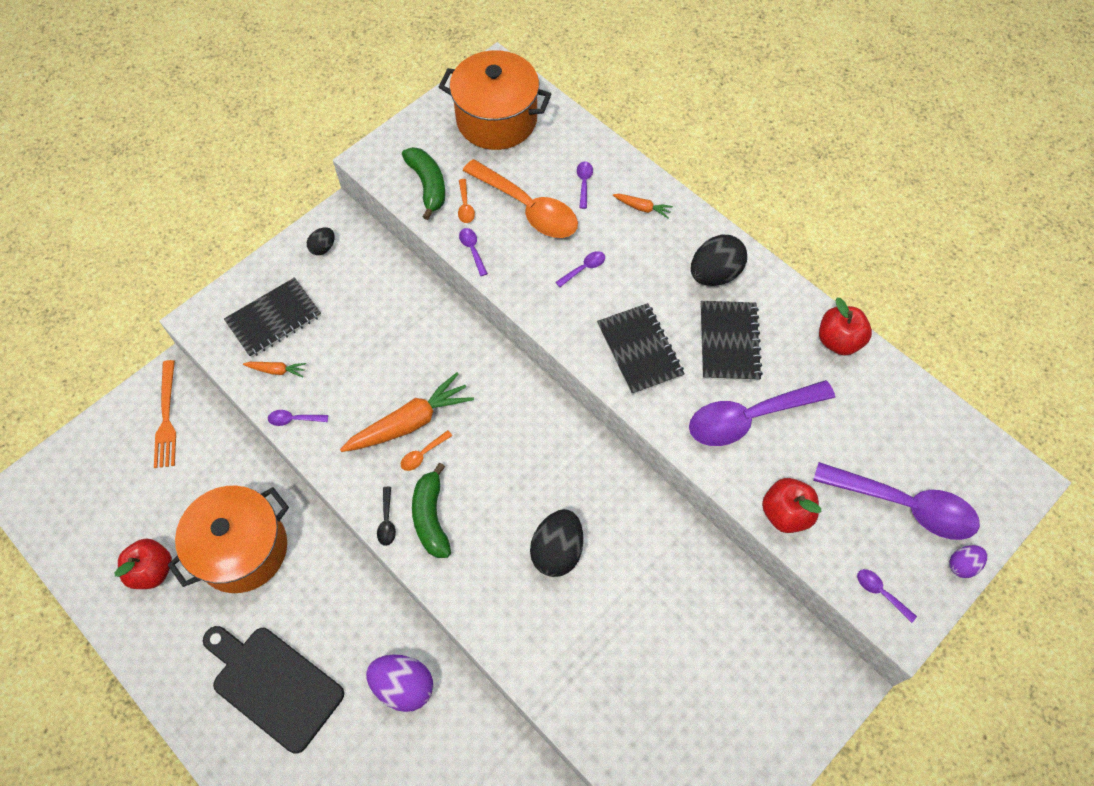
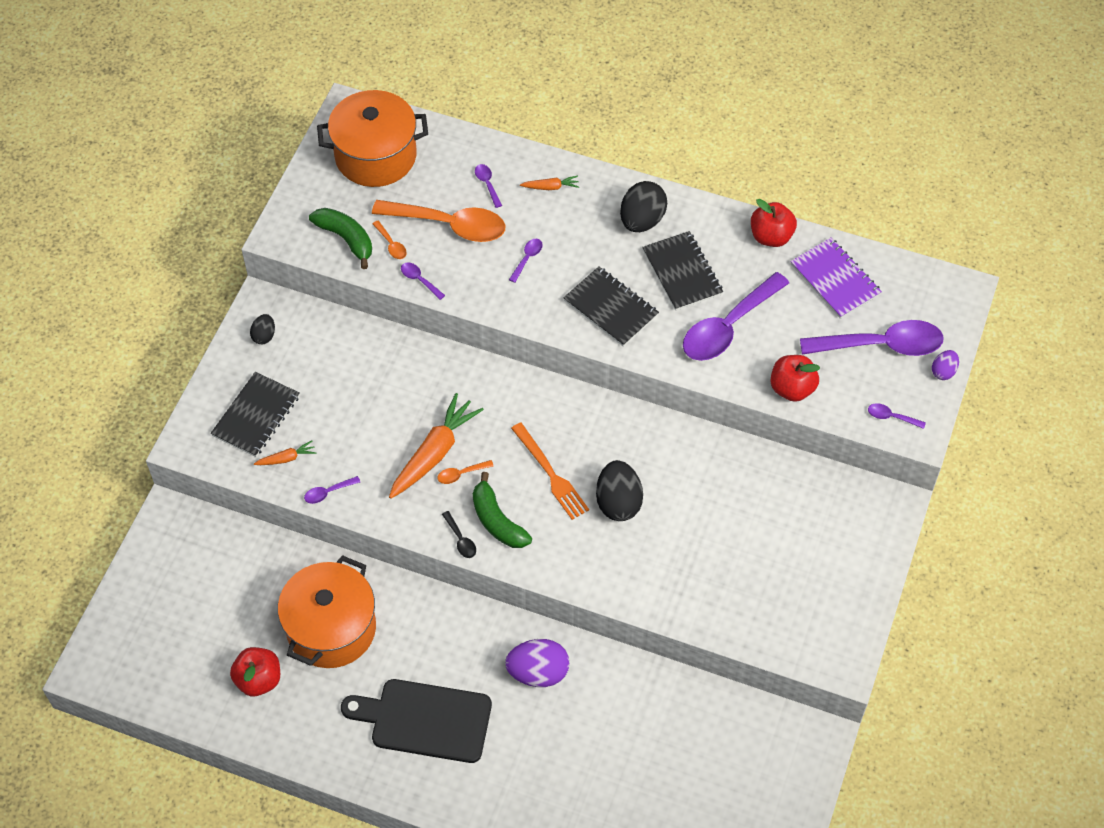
camera: 25 degrees left, 5 degrees down
(166, 418) = (189, 550): orange fork -> orange fork (550, 474)
(423, 454) = (461, 474): orange spoon -> orange spoon turned 45 degrees clockwise
(886, 413) = (835, 279): none -> purple notebook

